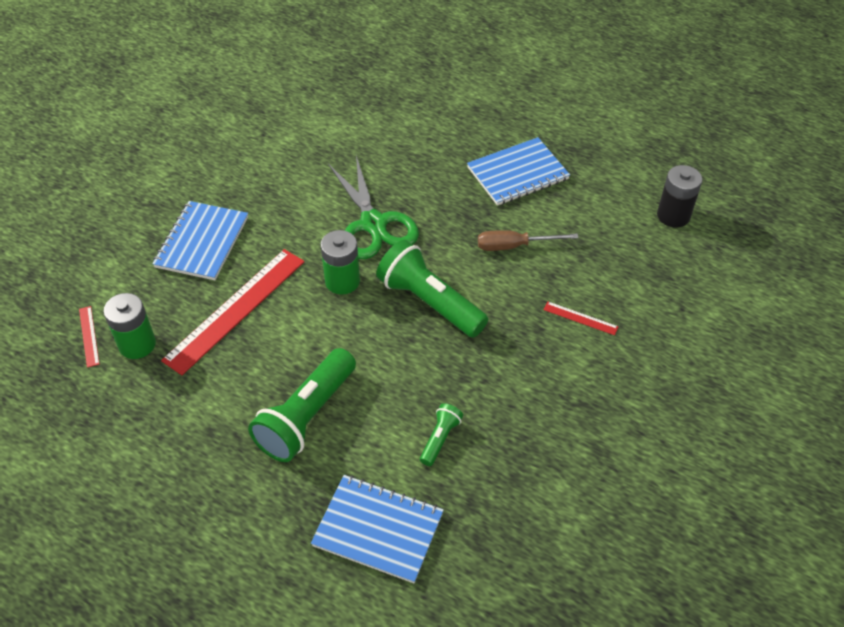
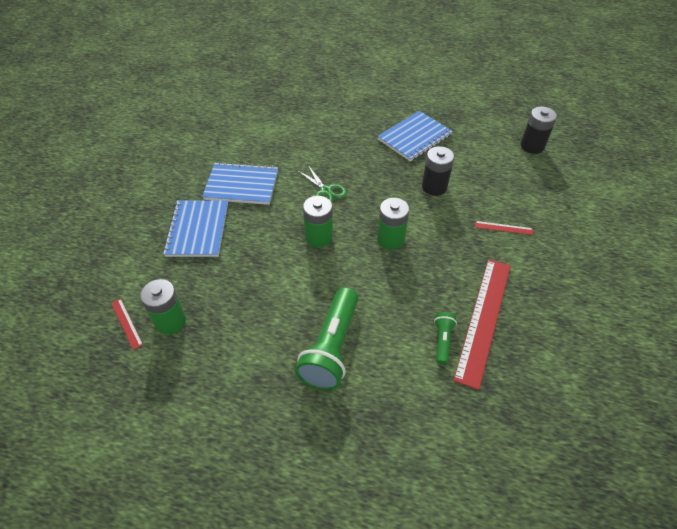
camera: 15 degrees left, 0 degrees up
(235, 309) = (243, 276): red ruler -> red ruler (484, 319)
(373, 223) = (325, 191): green scissors -> green scissors, size x0.56
(378, 529) = (425, 428): blue notebook -> blue notebook (241, 185)
(429, 302) = (390, 239): green flashlight -> green battery
(514, 246) = (434, 187): brown screwdriver -> black battery

